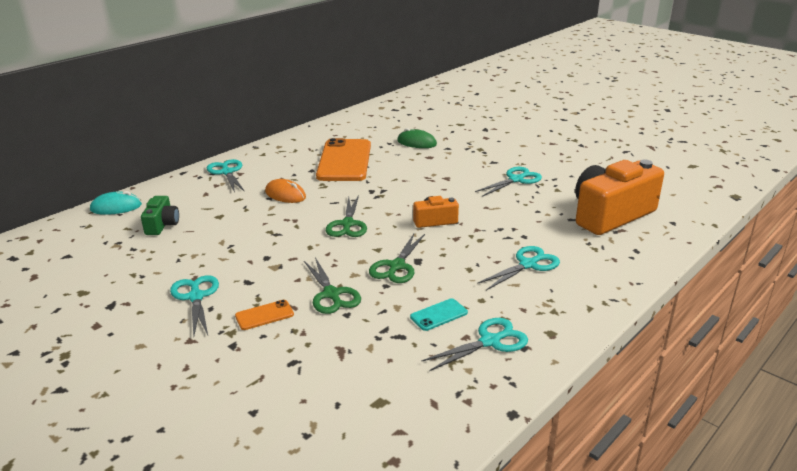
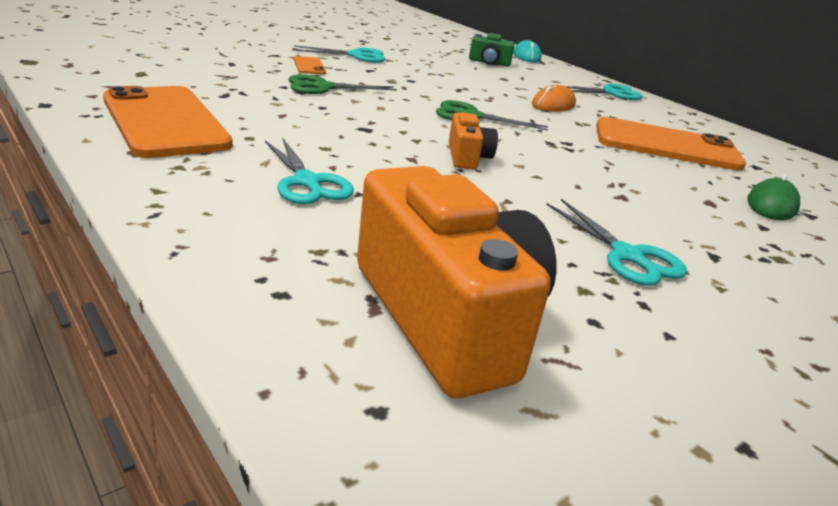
camera: 95 degrees right, 0 degrees up
(396, 266) = (358, 117): green scissors -> none
(439, 315) = (241, 114): turquoise phone -> none
(490, 341) = (165, 122): turquoise scissors -> orange phone

